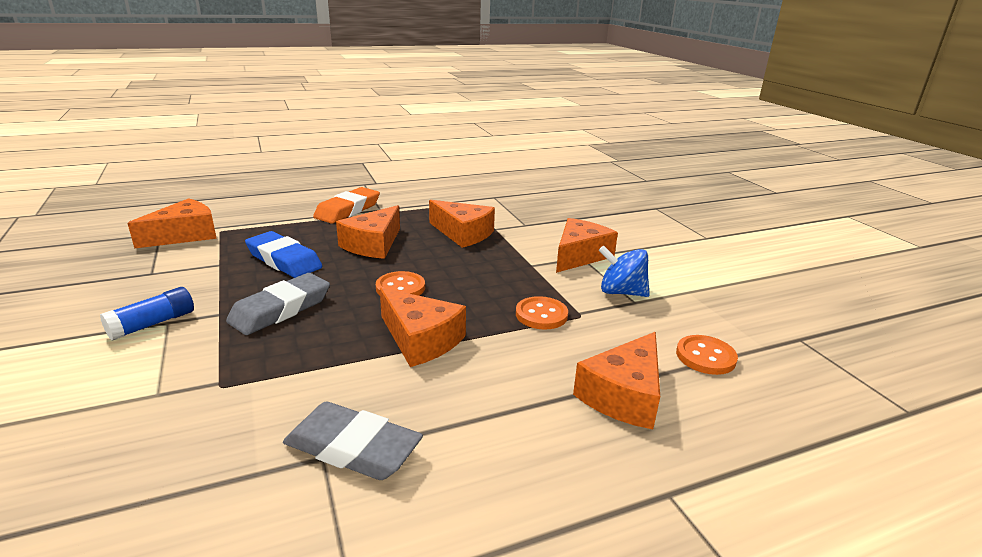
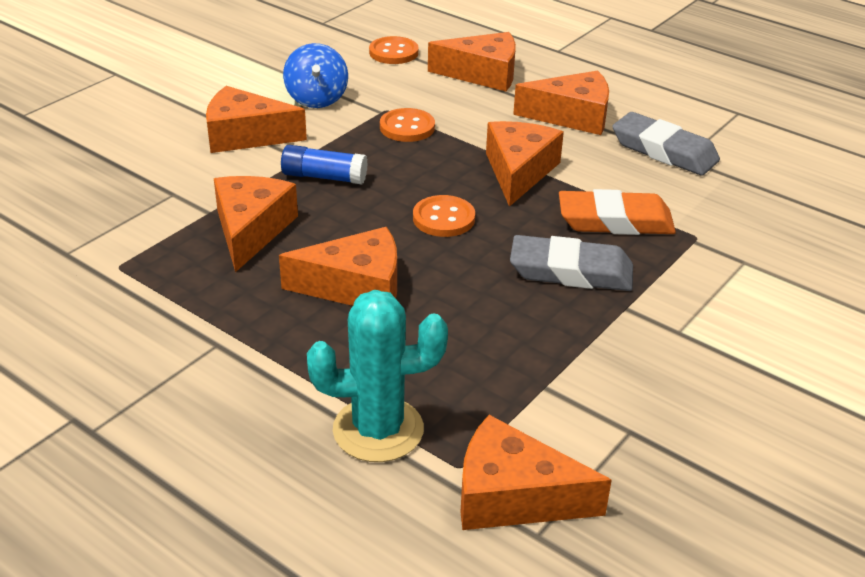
camera: 120 degrees left, 10 degrees up
(153, 324) = (694, 338): blue glue stick -> blue glue stick (324, 177)
(271, 223) = (378, 430): none -> turquoise cactus
(284, 260) = (475, 336): blue eraser -> none
(348, 210) = (251, 375): orange eraser -> orange eraser (615, 221)
(353, 448) = (664, 151): grey eraser -> grey eraser turned 45 degrees counterclockwise
(483, 416) = (572, 116): none -> orange cheese

